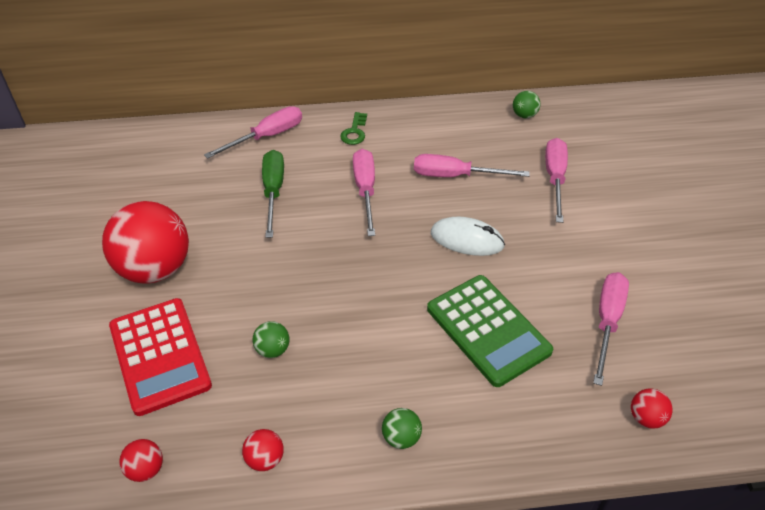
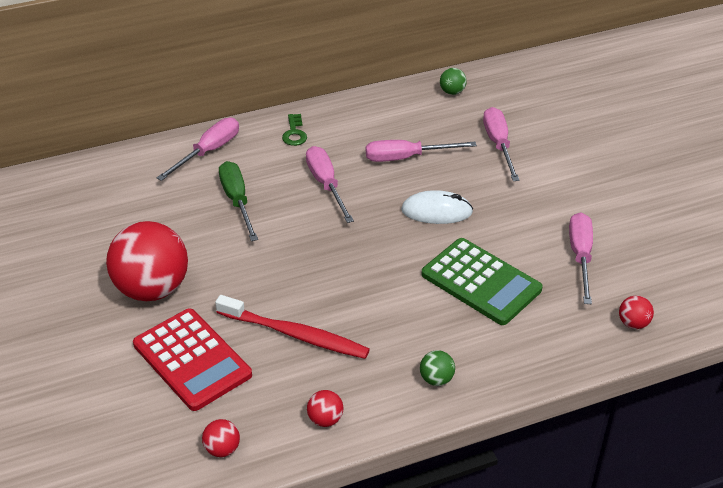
camera: 15 degrees left, 5 degrees down
(273, 350) = (295, 334): green ball -> red toothbrush

